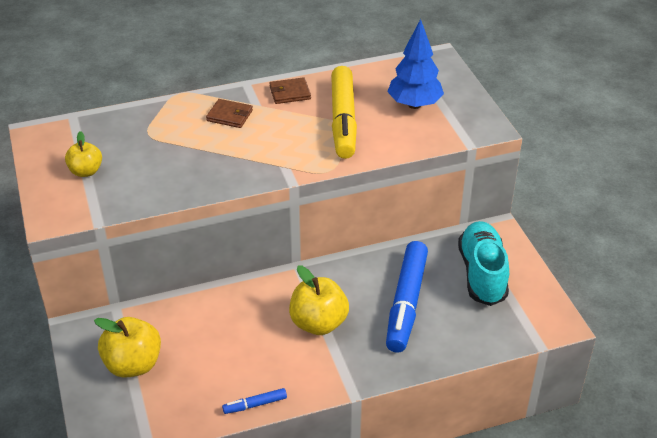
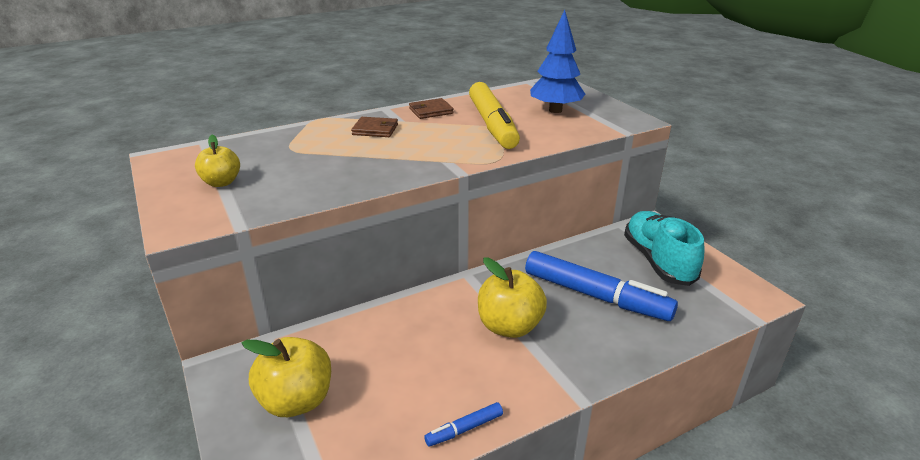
camera: 10 degrees left, 10 degrees down
(406, 303) = (596, 296): blue marker -> blue marker turned 60 degrees counterclockwise

